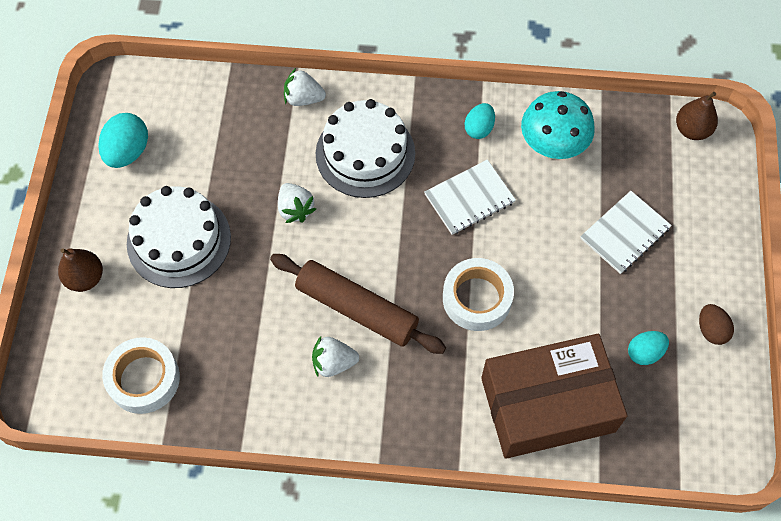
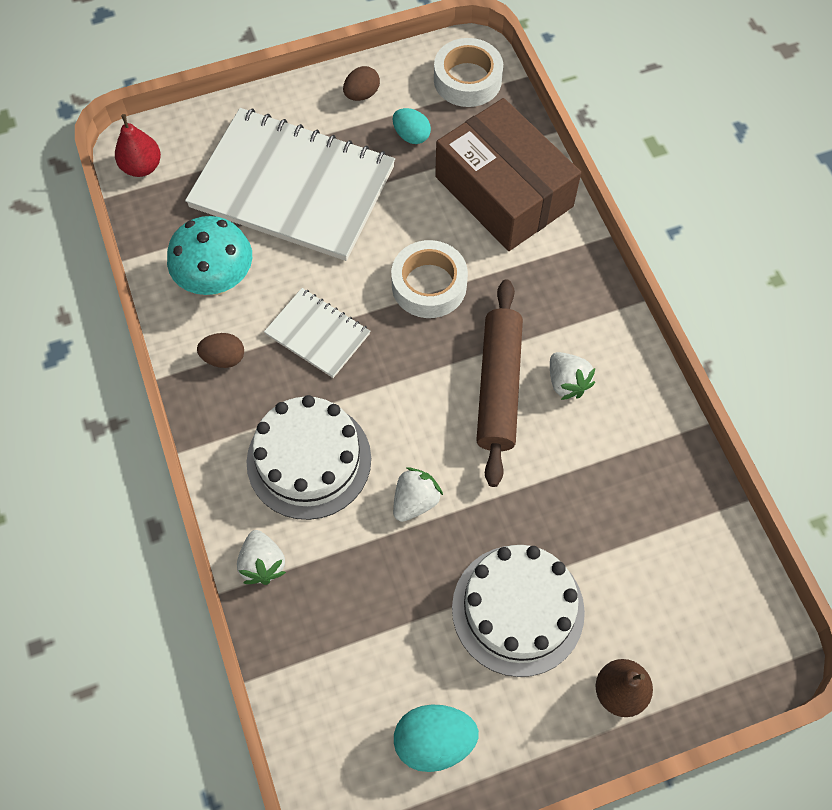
camera: 115 degrees left, 0 degrees up
(144, 379) = (691, 557): white tape -> white tape (467, 80)
(479, 128) = (224, 358): turquoise egg -> brown egg
(625, 233) = (292, 187): white notebook -> white notebook, size x2.14
(692, 130) = (142, 167): brown pear -> red pear

